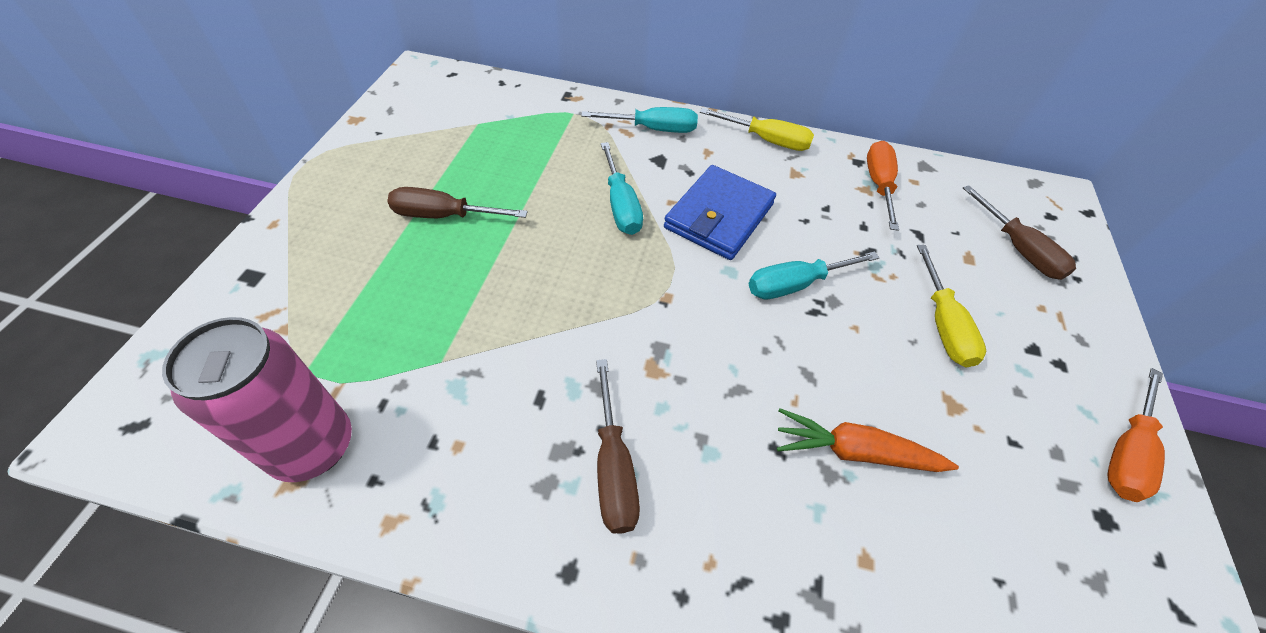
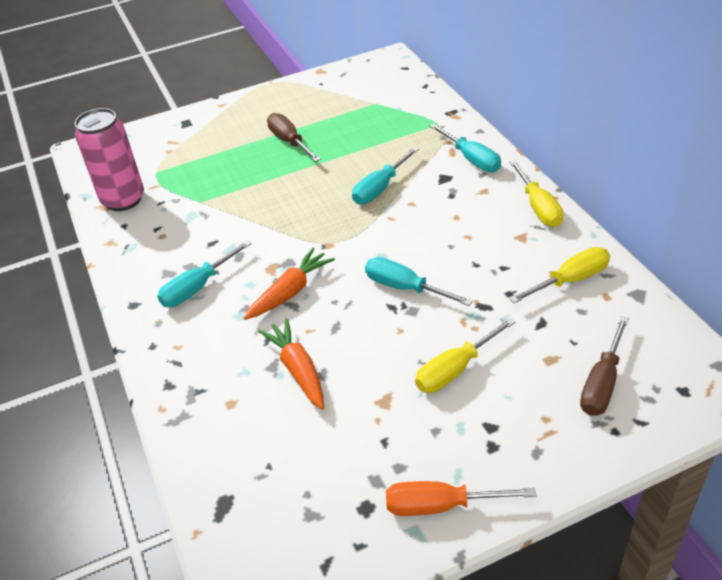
camera: 60 degrees right, 10 degrees down
(613, 466) = (198, 287): brown screwdriver -> turquoise screwdriver
(714, 378) = (290, 292): none -> orange carrot
(719, 216) = (425, 227): blue wallet -> none
(878, 185) = (570, 280): orange screwdriver -> yellow screwdriver

